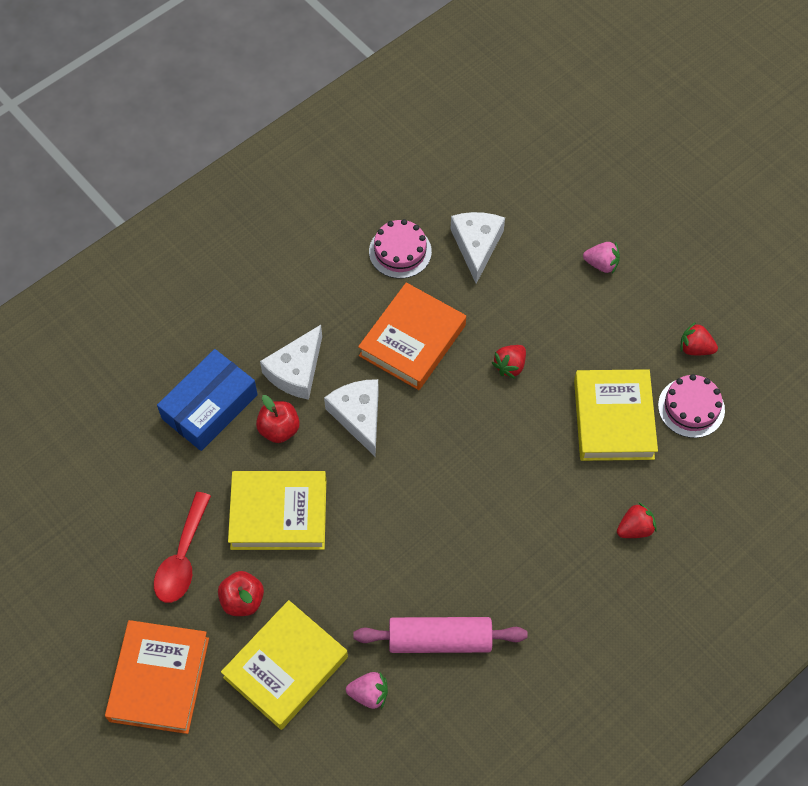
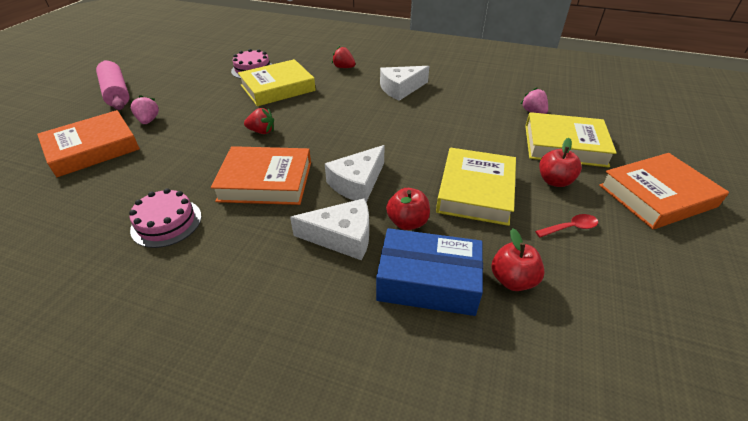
camera: 120 degrees left, 20 degrees down
(170, 466) = (512, 280): none -> red apple
(182, 558) = (570, 228): red spoon -> red spoon, size x0.56
(278, 514) = (475, 191): yellow book -> yellow book turned 45 degrees clockwise
(439, 639) = (473, 101): pink rolling pin -> pink rolling pin (116, 93)
(476, 246) = (146, 180): white cheese -> white cheese (401, 89)
(565, 209) = (93, 148): none -> orange book
(695, 348) = (208, 77): red strawberry -> none

